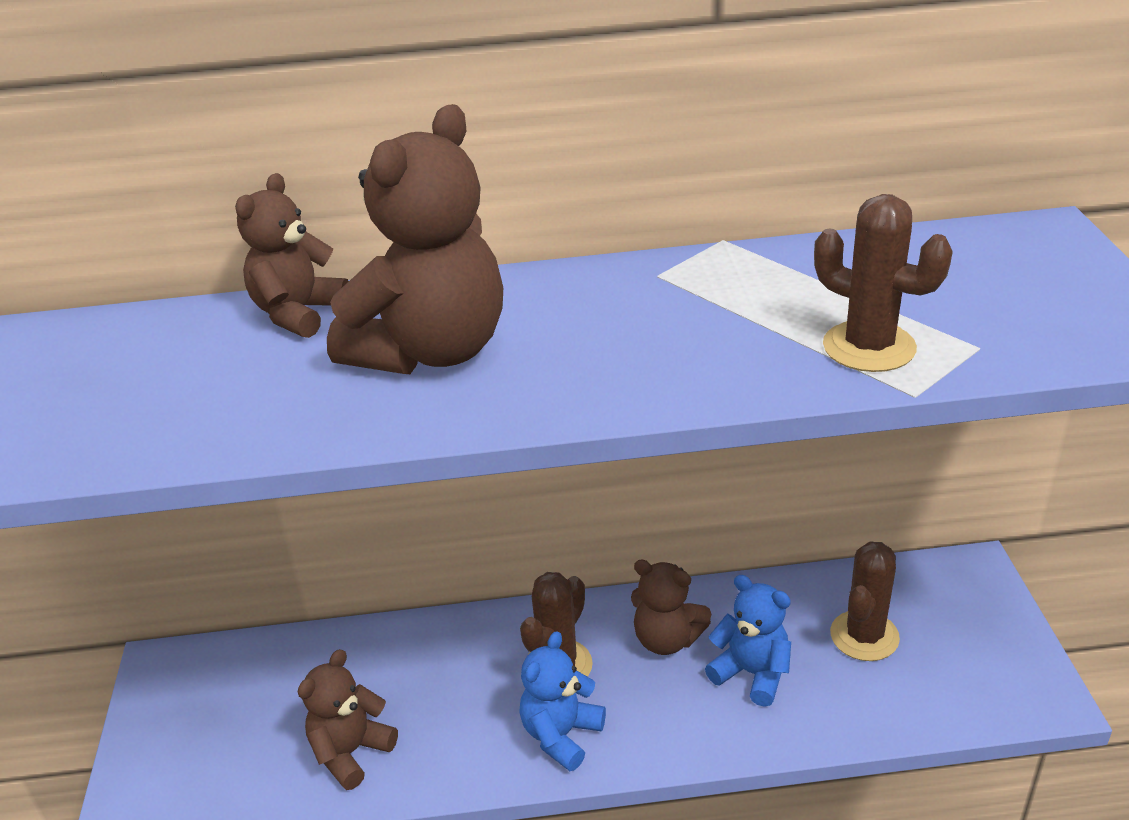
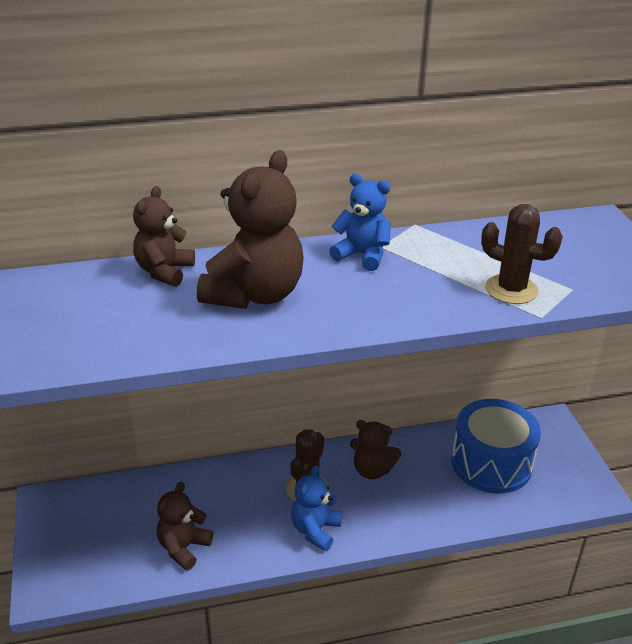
camera: 10 degrees left, 0 degrees up
(751, 673) = (427, 488): blue teddy bear -> blue teddy bear (362, 255)
(864, 636) = (491, 463): brown cactus -> blue drum

